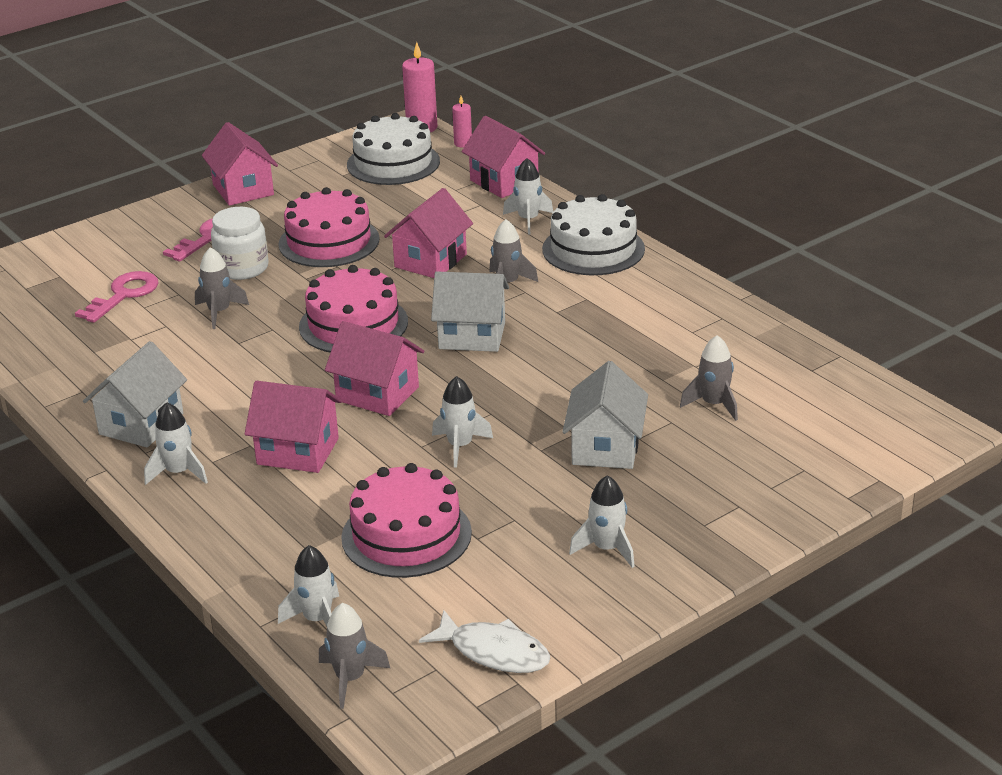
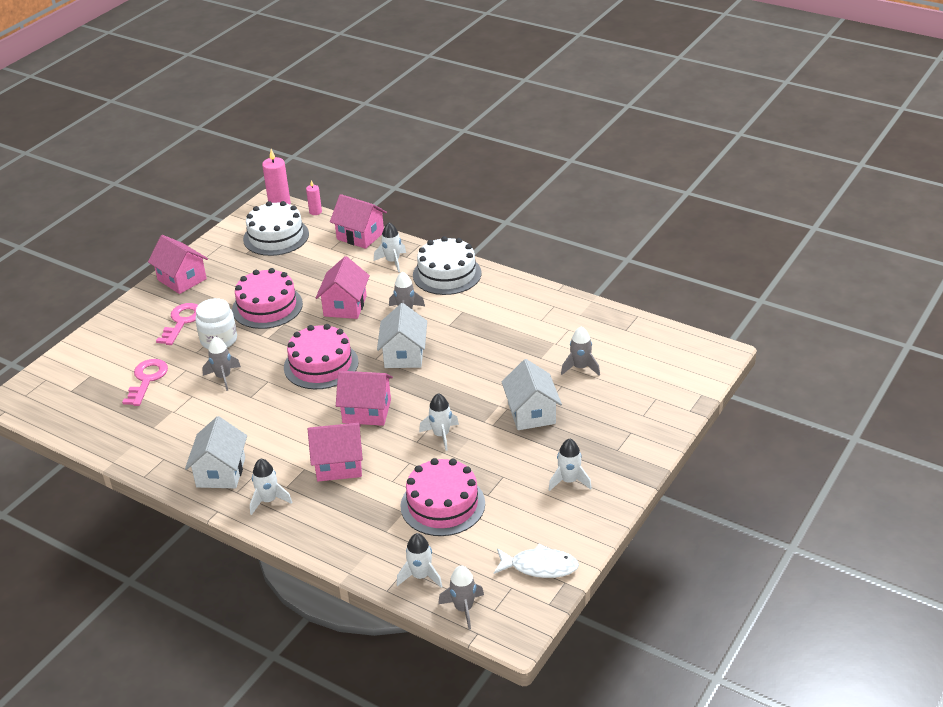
camera: 20 degrees left, 5 degrees up
(472, 336) = (404, 355): white house -> white house turned 75 degrees counterclockwise

